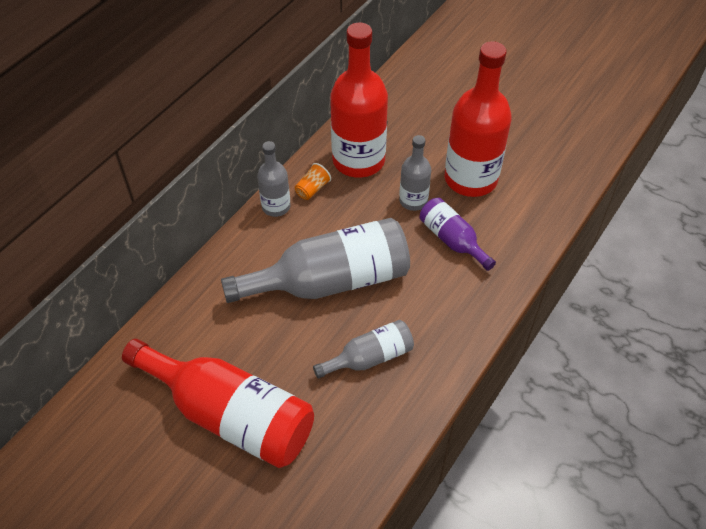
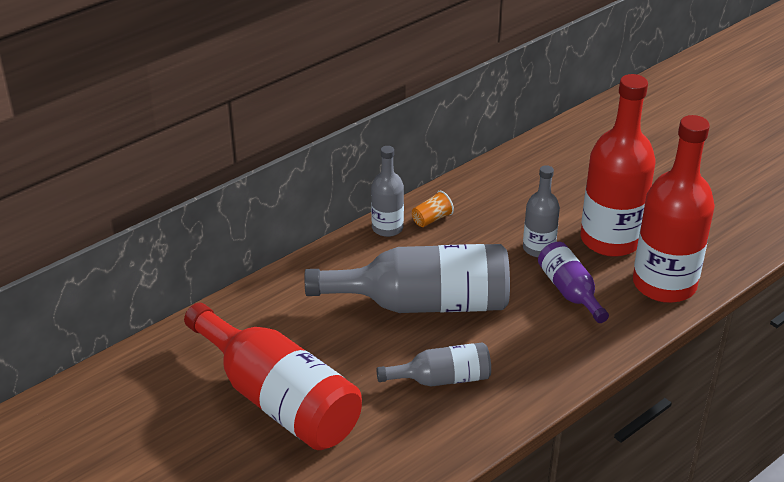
camera: 15 degrees right, 15 degrees down
(358, 160) = (491, 202): red bottle -> red bottle (664, 284)

